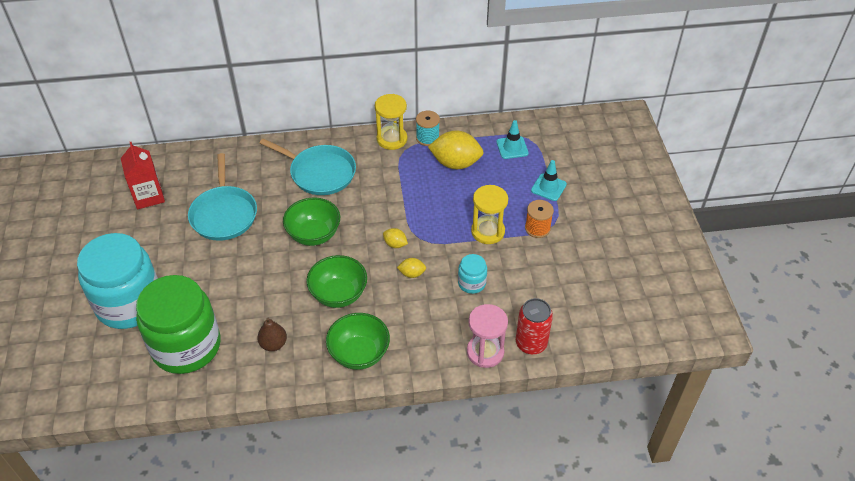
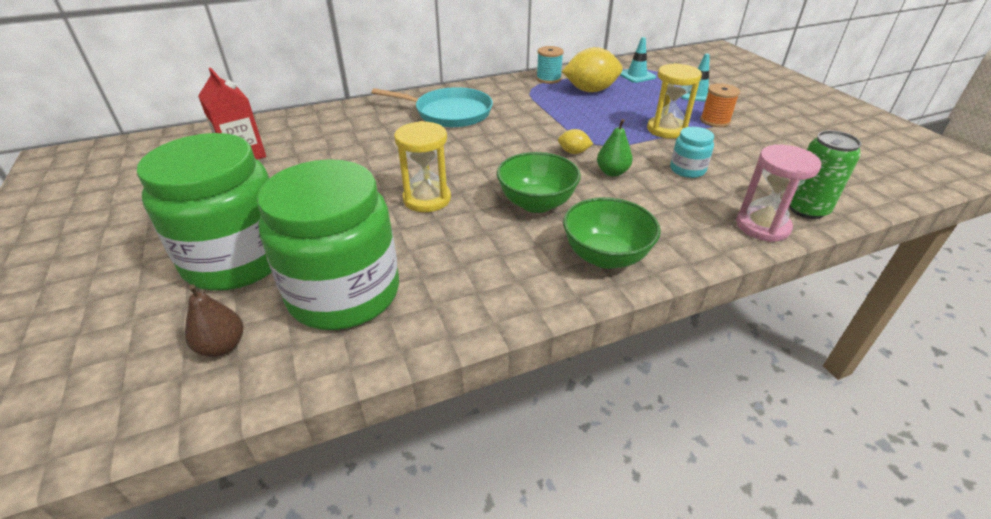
camera: 15 degrees left, 10 degrees down
(129, 303) = (237, 259): turquoise jar -> green jar
(224, 214) = (349, 156): turquoise pan -> none
(273, 344) = (478, 267): brown pear -> brown pear (222, 346)
(314, 235) = (471, 158): green bowl -> none
(392, 139) = (512, 83): yellow hourglass -> yellow hourglass (427, 199)
(412, 274) = (612, 172): yellow lemon -> green pear
(531, 343) = (806, 209): red can -> green can

